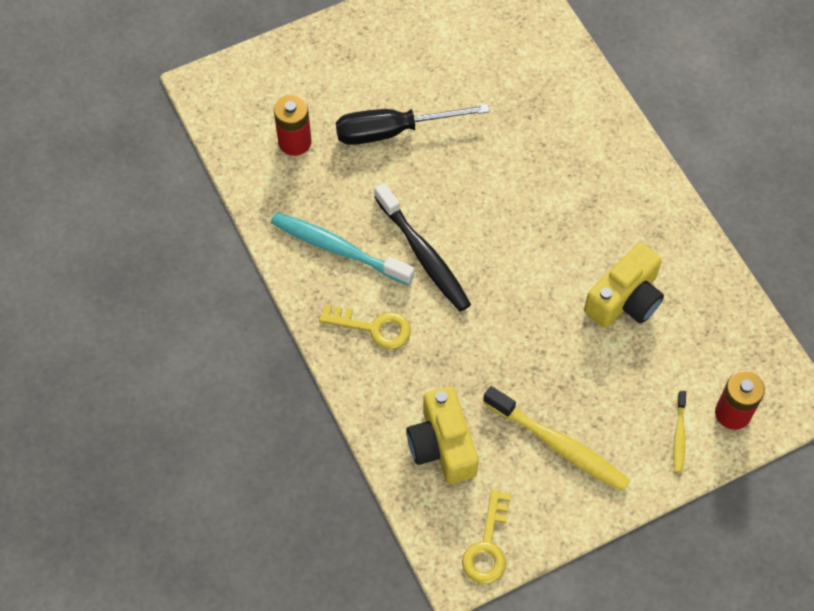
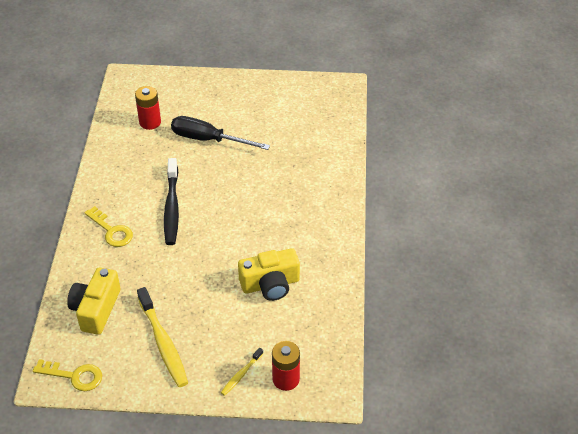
camera: 30 degrees right, 15 degrees down
(338, 248) = (127, 183): turquoise toothbrush -> none
(487, 546) = (74, 376): yellow key -> yellow key turned 120 degrees counterclockwise

